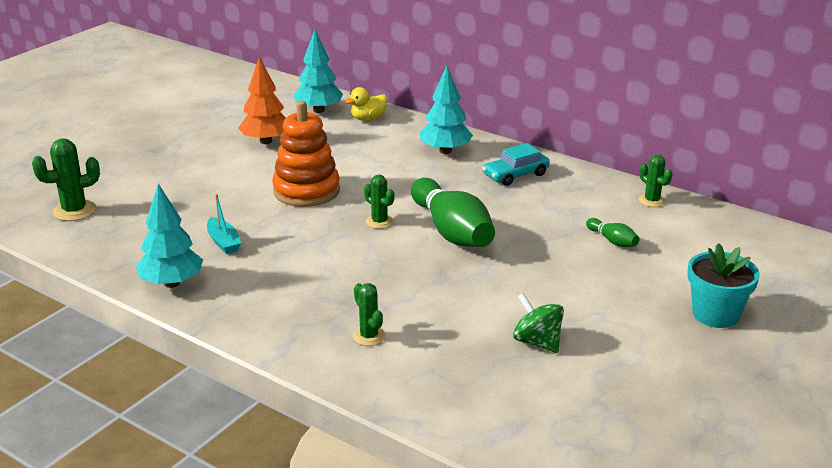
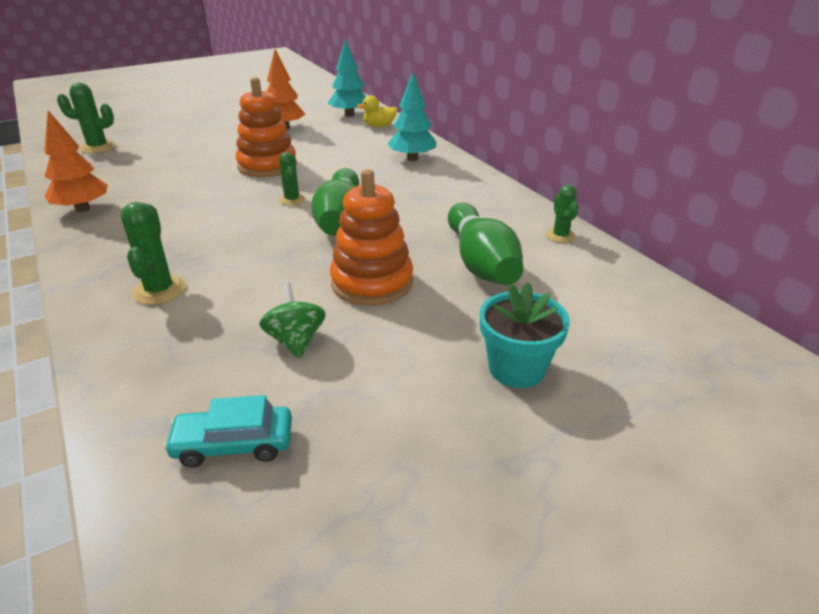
camera: 25 degrees right, 5 degrees up
(172, 283) = (82, 209): turquoise tree -> orange tree
(223, 242) = (159, 188): turquoise boat -> none
(369, 336) = (159, 290): green cactus -> green cactus, size x1.53
(515, 175) = (451, 188): turquoise car -> turquoise car (234, 444)
(543, 280) = (372, 283): none -> orange stacking toy
(612, 241) = (481, 263): green bowling pin -> green bowling pin, size x2.28

